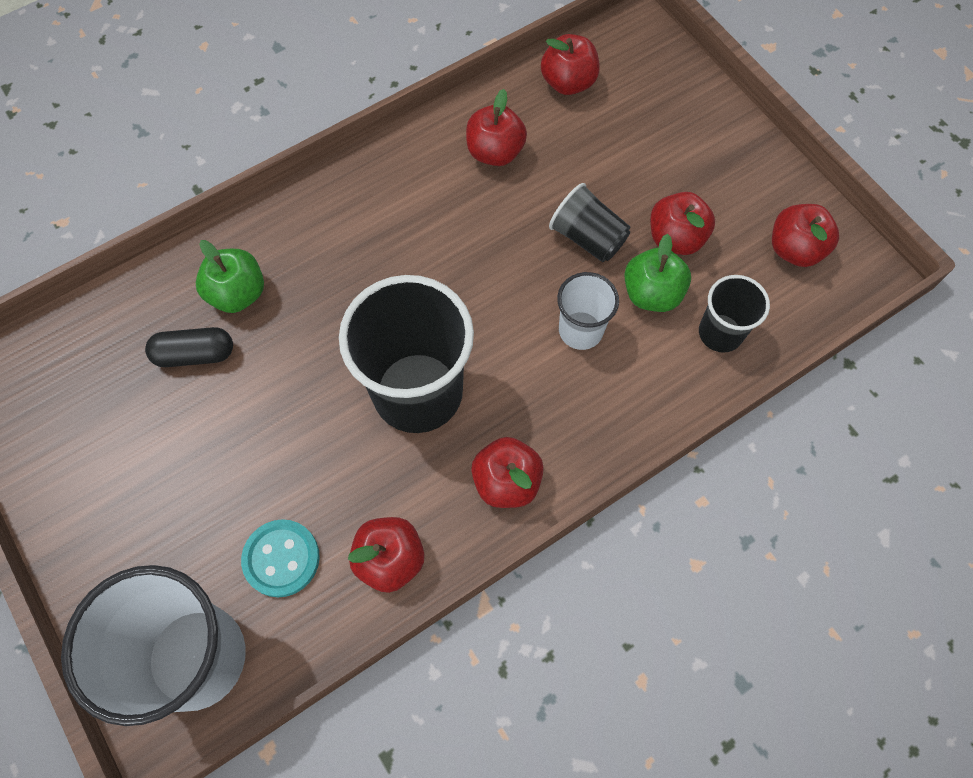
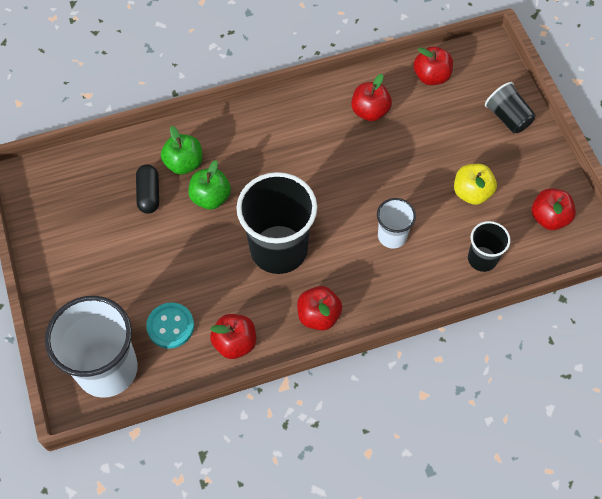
camera: 15 degrees right, 5 degrees down
(195, 354) = (149, 194): black capsule -> black capsule turned 75 degrees clockwise
(588, 238) = (414, 179): black cup -> black cup (507, 117)
(652, 293) = (445, 224): green apple -> green apple (210, 198)
(675, 238) = (471, 193): red apple -> yellow apple

